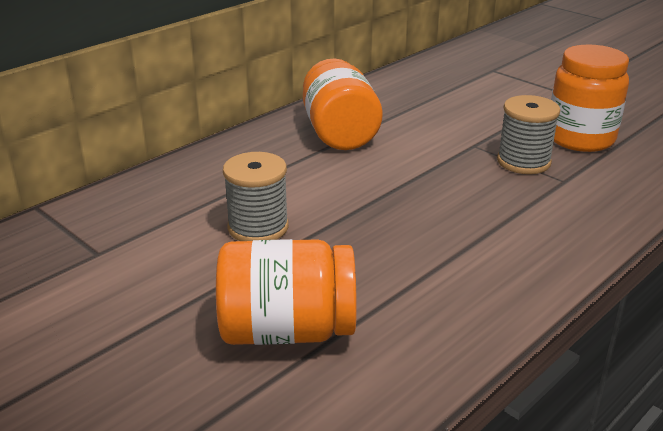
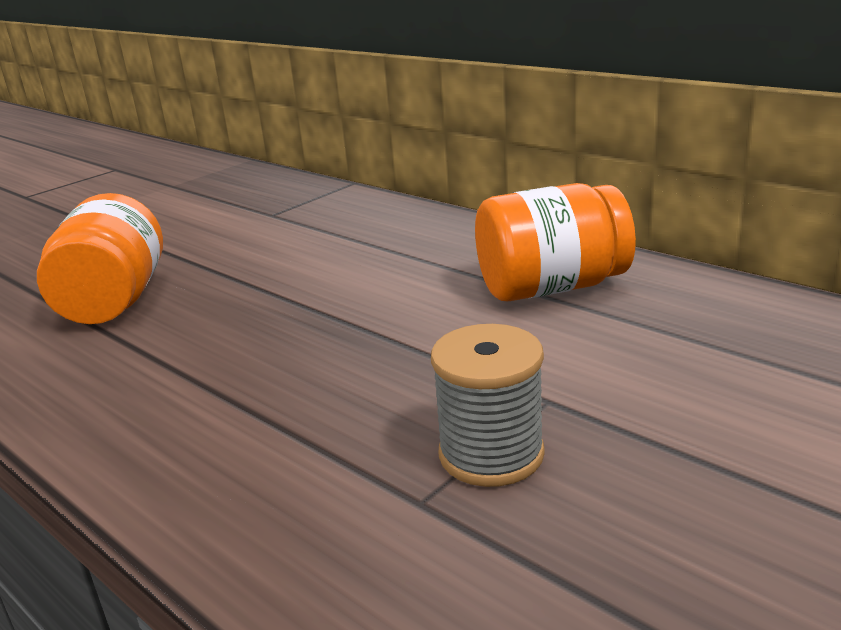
camera: 90 degrees right, 5 degrees down
(258, 227) = (300, 268): grey spool -> none
(580, 138) = (629, 544): orange jar -> none

